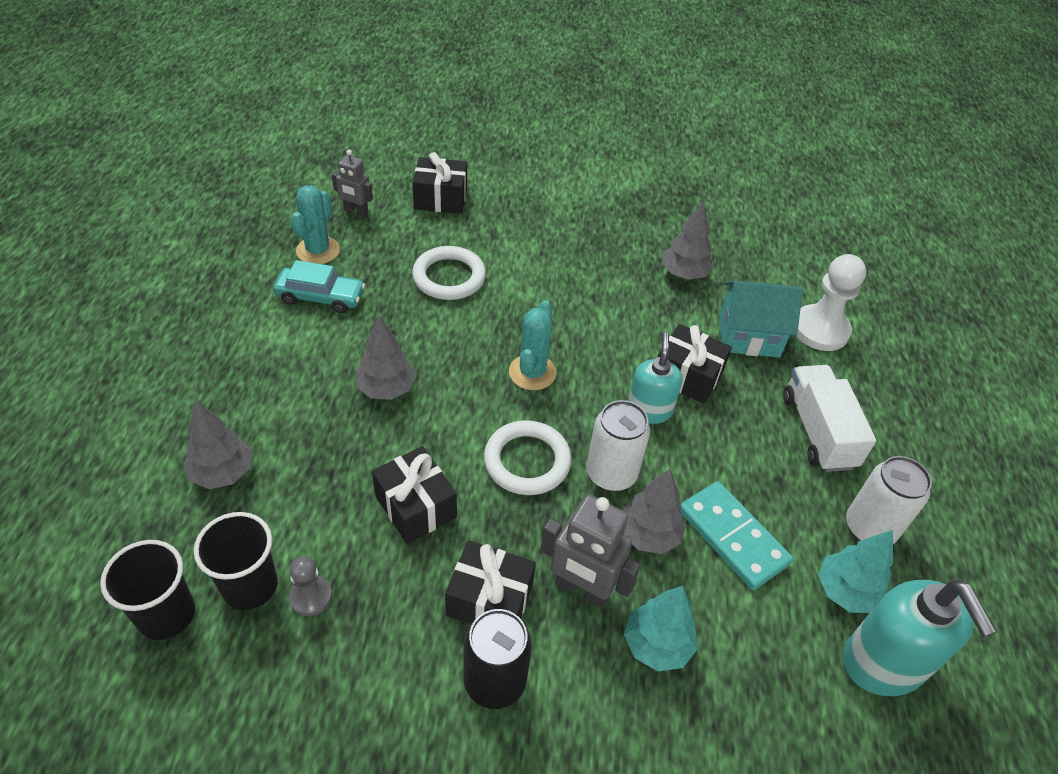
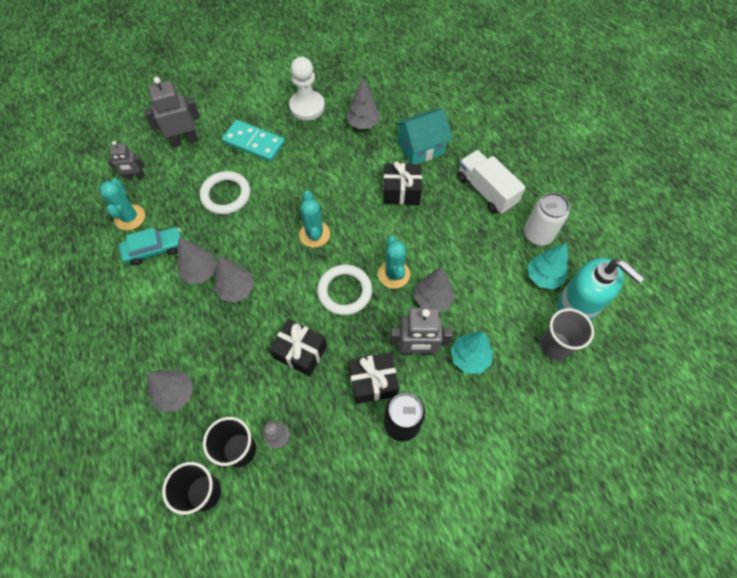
camera: 25 degrees left, 15 degrees up
(356, 347) = (200, 272): none -> grey tree
(440, 198) = (184, 140): black gift -> grey robot
(611, 474) = (394, 274): white can -> turquoise cactus
(649, 410) = (392, 224): turquoise soap dispenser -> none
(733, 537) = (475, 277): turquoise domino -> turquoise domino (254, 142)
(810, 703) = (555, 345): none -> grey cup
(820, 330) = (456, 124): white pawn -> white pawn (307, 106)

